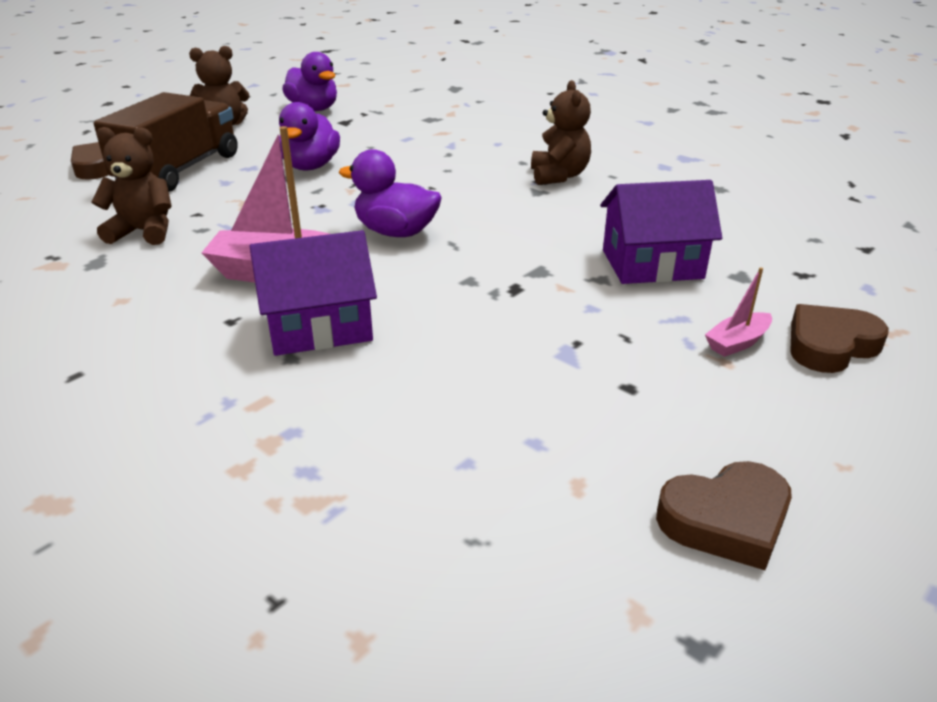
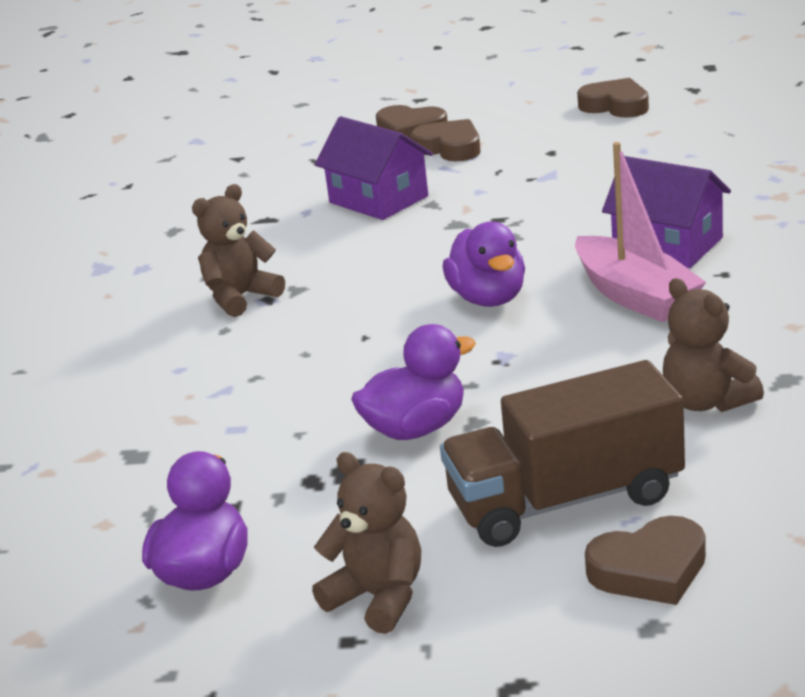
camera: 125 degrees left, 5 degrees down
(737, 342) = (449, 148): pink boat -> brown heart

